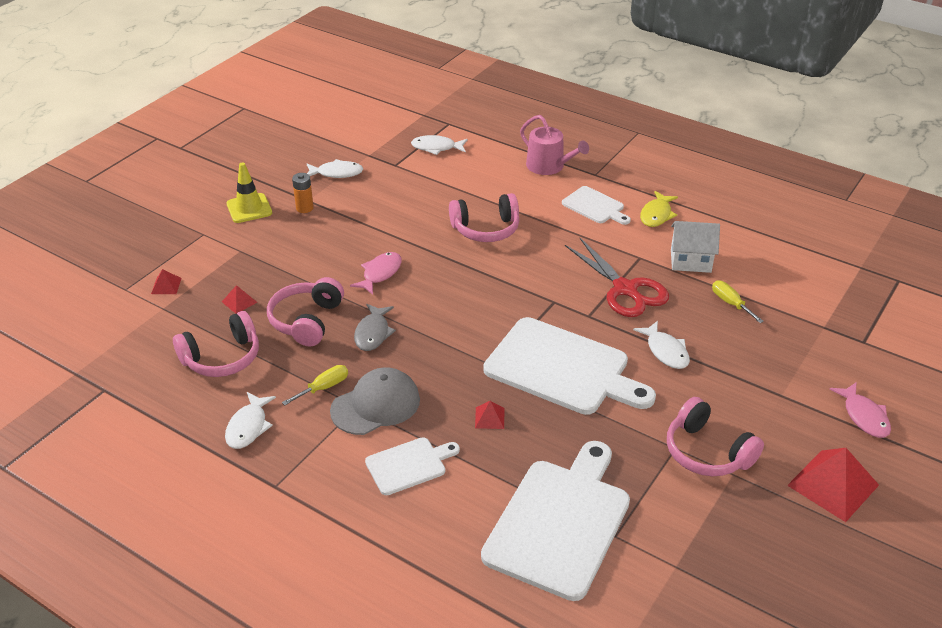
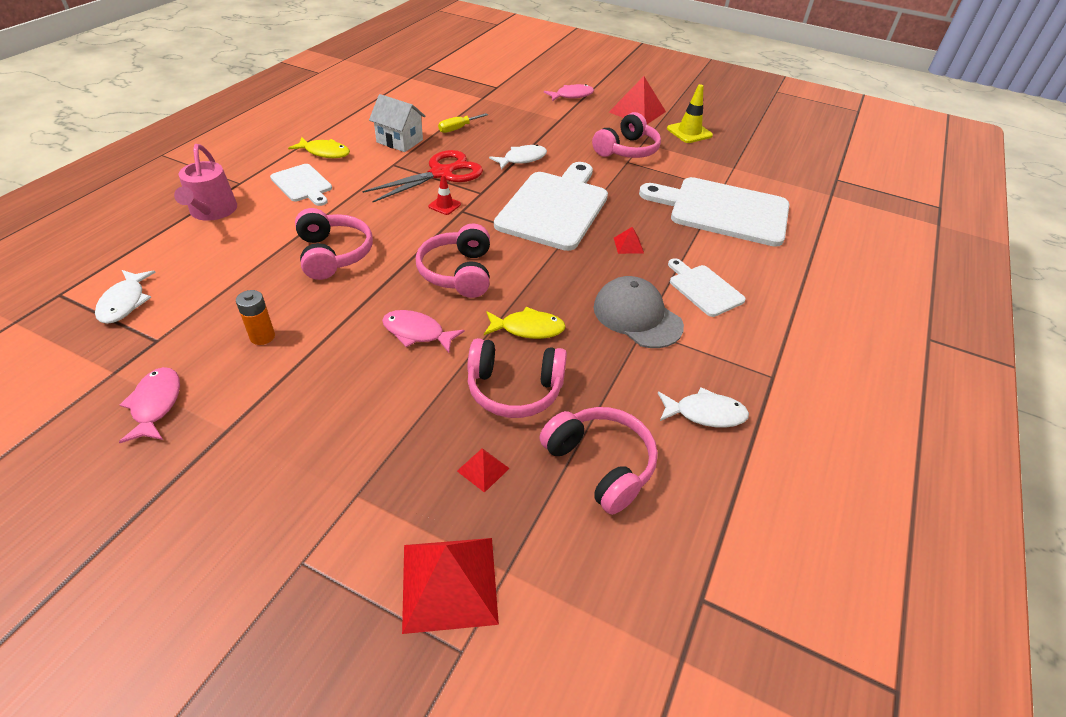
camera: 100 degrees left, 5 degrees up
(166, 286) = (449, 583): red pyramid -> red pyramid, size x2.12
(249, 208) = (233, 507): yellow traffic cone -> yellow traffic cone (689, 132)
(304, 208) = (250, 430): orange battery -> orange battery (262, 336)
(324, 387) = (624, 358): yellow screwdriver -> none
(337, 173) = (156, 404): white fish -> pink fish
(373, 333) = (528, 328): grey fish -> yellow fish
(454, 296) = (458, 273): none -> pink headphones
(549, 166) = (212, 211): pink watering can -> pink watering can turned 135 degrees clockwise
(563, 290) = (444, 205): none -> red traffic cone
(595, 206) = (302, 184): white cutting board -> white cutting board turned 105 degrees clockwise
(690, 261) = (399, 141): white house -> white house turned 60 degrees counterclockwise

